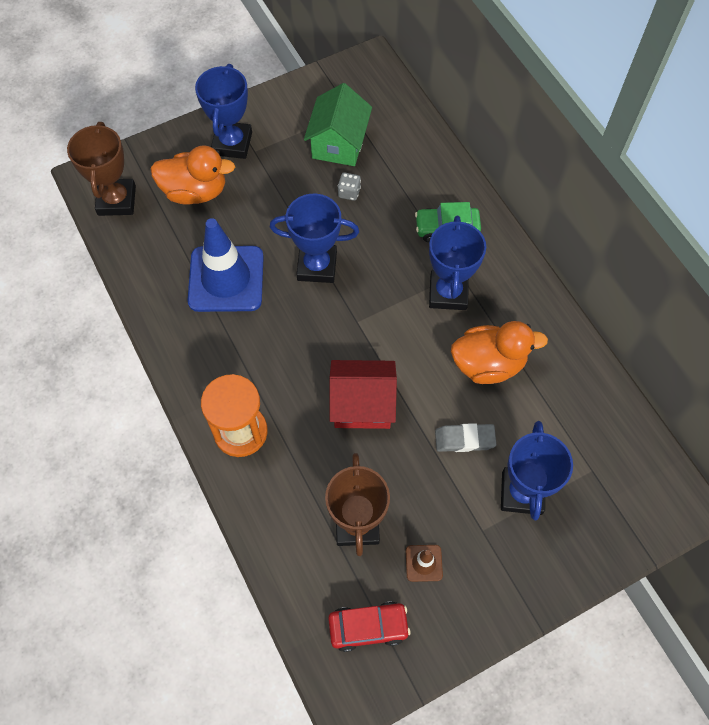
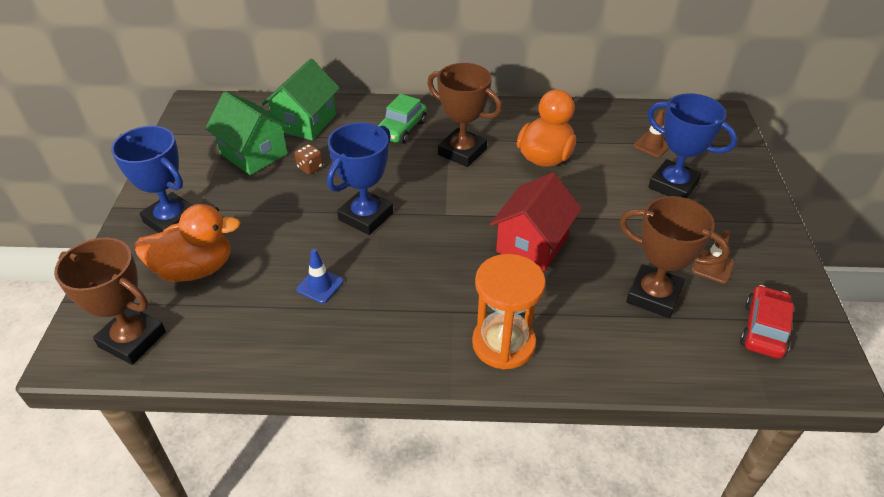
camera: 60 degrees left, 20 degrees down
(195, 191) = (195, 269): orange duck -> orange duck turned 45 degrees clockwise
(226, 279) = (320, 285): blue traffic cone -> blue traffic cone, size x0.43
(349, 192) = (310, 167): grey dice -> brown dice
(404, 152) = (305, 122): none -> green house
(448, 293) = (462, 152): blue trophy -> brown trophy
(464, 439) = (606, 196): grey eraser -> none
(575, 452) = (652, 145): none -> brown traffic cone

